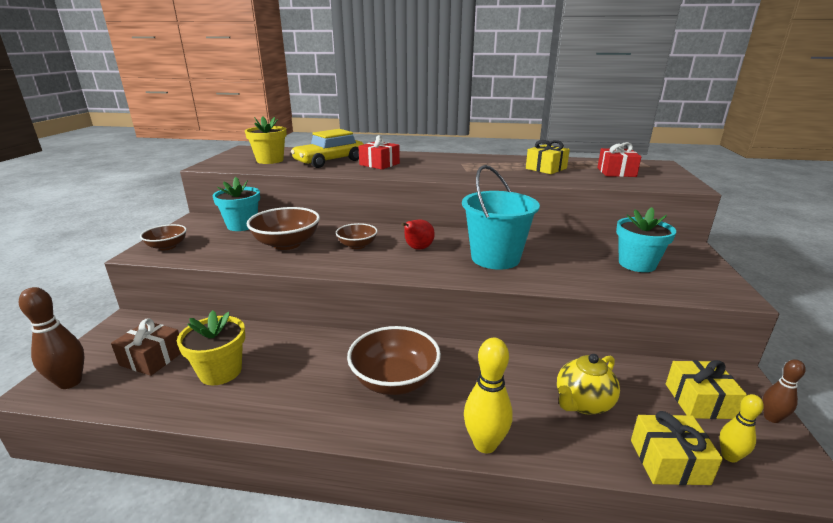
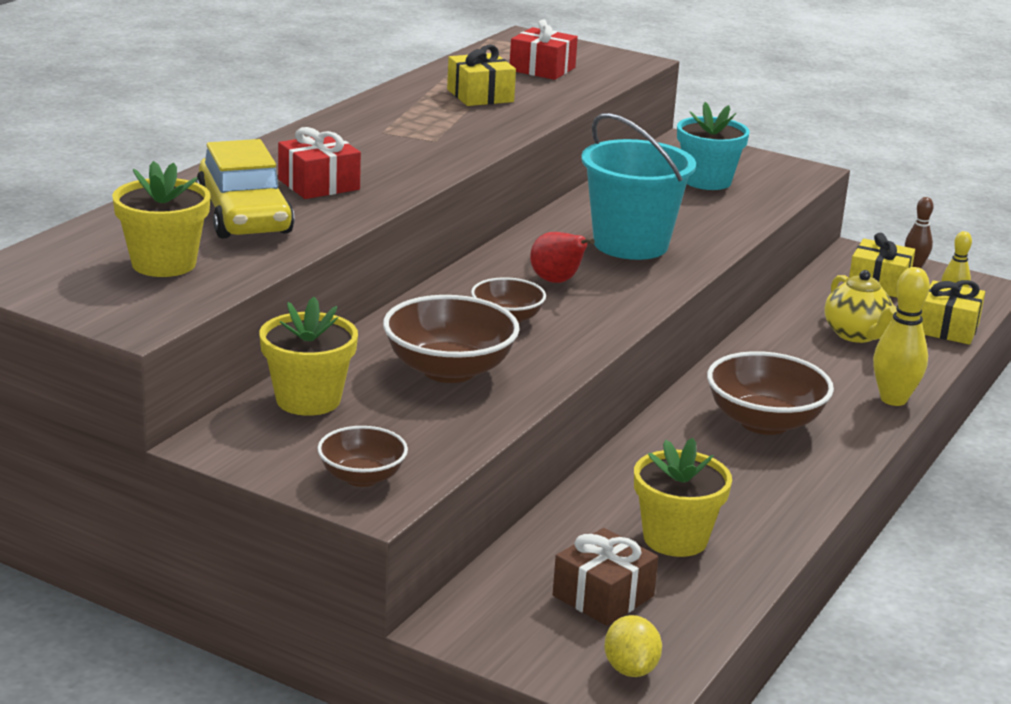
camera: 70 degrees left, 0 degrees up
(70, 382) = (630, 669): brown bowling pin -> yellow lemon
(242, 225) = (308, 400): turquoise flower pot -> yellow flower pot

